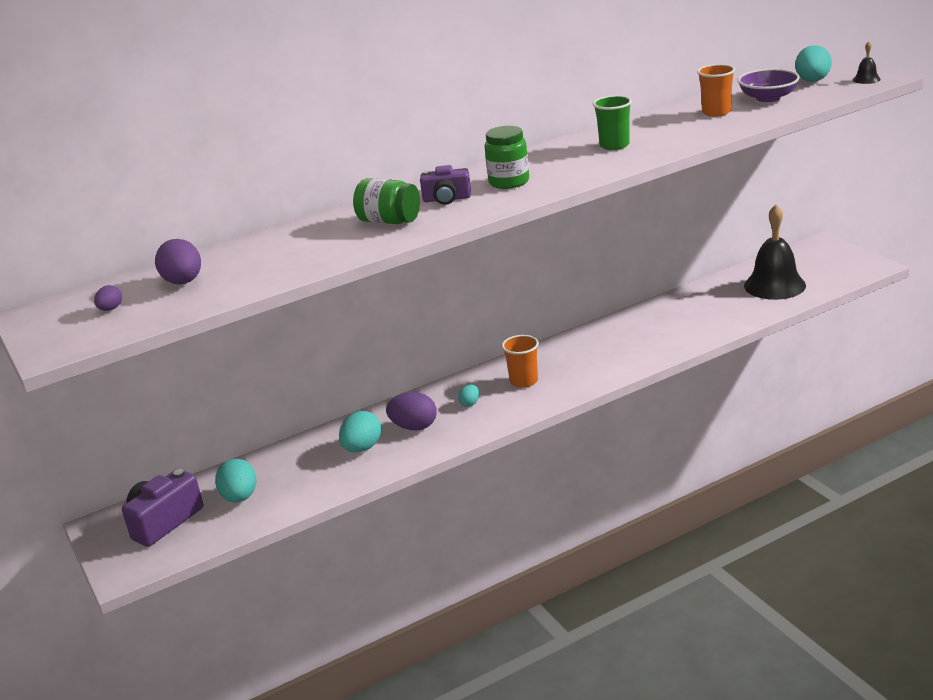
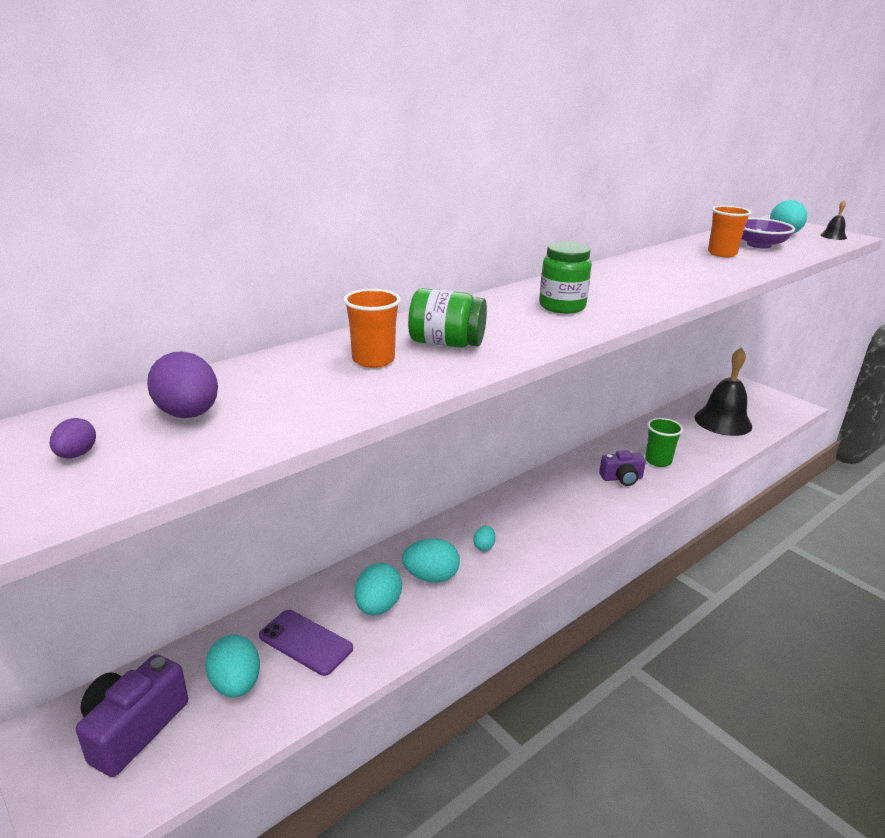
camera: 15 degrees left, 0 degrees up
(298, 472) = (305, 642): none -> purple phone
(414, 427) = (431, 577): purple egg -> turquoise egg
(447, 199) = (501, 321): purple camera -> purple camera (622, 478)
(524, 381) = (531, 519): orange cup -> orange cup (373, 360)
(614, 145) = (647, 277): green cup -> green cup (658, 461)

